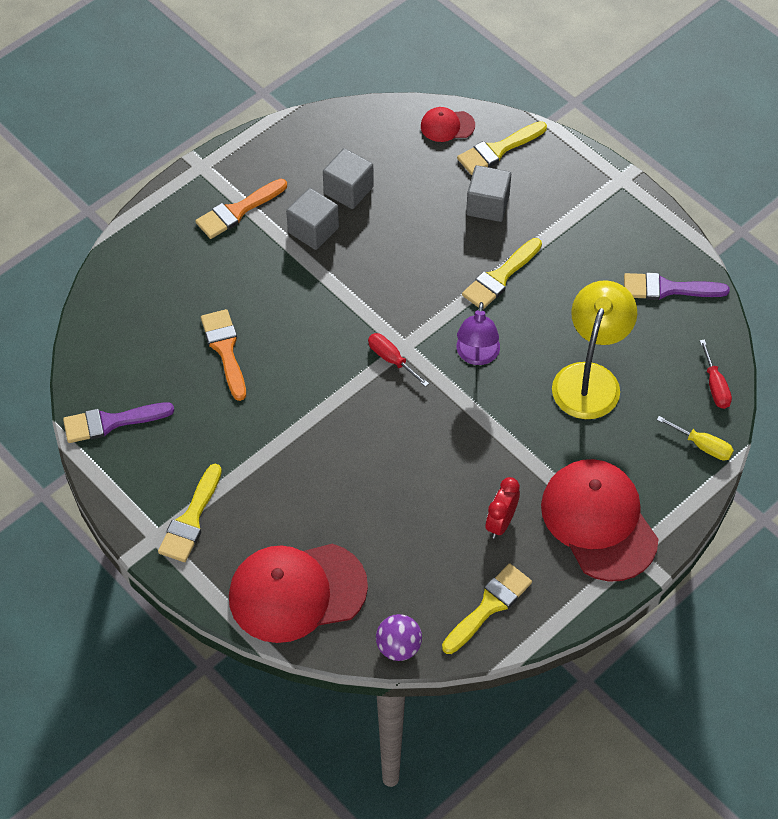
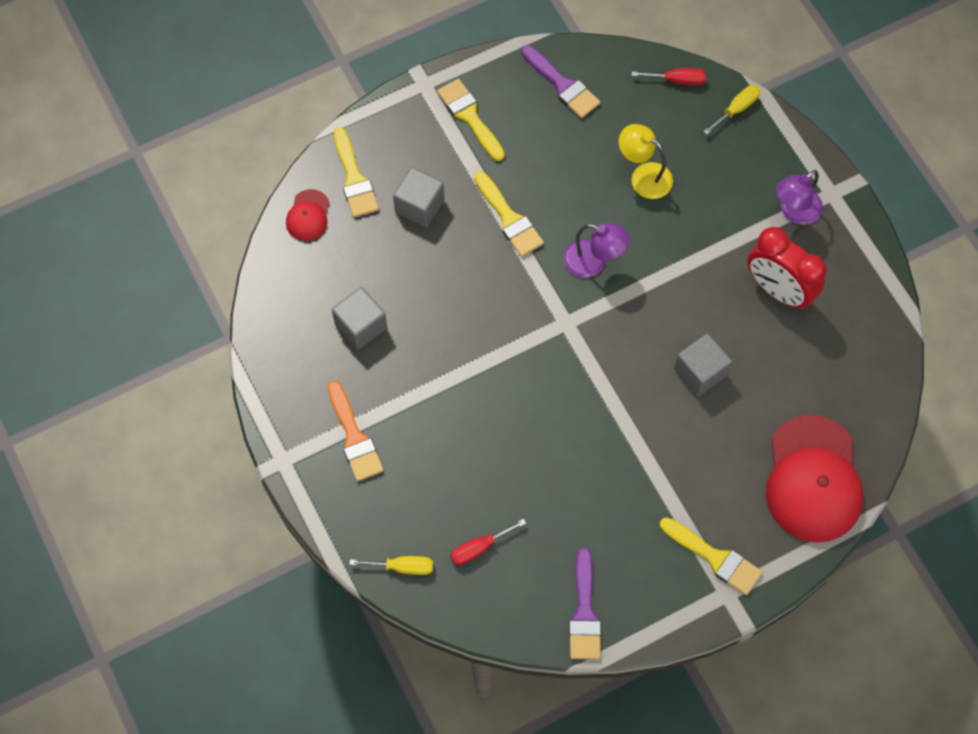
camera: 75 degrees left, 10 degrees up
(123, 274) = (402, 567): none -> yellow screwdriver
(225, 350) = (525, 486): orange brush -> none
(313, 230) = (401, 370): grey cube -> grey cube (700, 372)
(391, 359) = (578, 337): red screwdriver -> red screwdriver (479, 548)
(398, 647) = (886, 406): purple ball -> none
(489, 606) = (860, 322): yellow brush -> yellow brush (469, 117)
(501, 523) = (778, 290): red clock -> red clock, size x1.68
(590, 378) = (643, 176): yellow lamp -> yellow lamp, size x0.65
(599, 521) = (794, 212): red cap -> purple lamp
(667, 289) = (562, 85): purple brush -> purple brush turned 60 degrees counterclockwise

